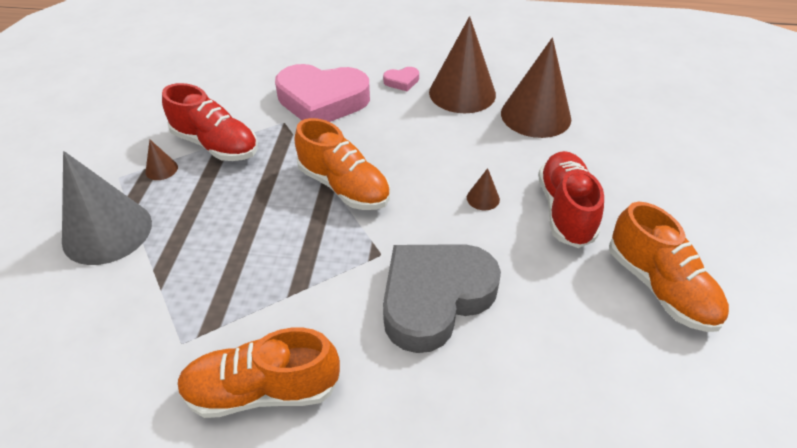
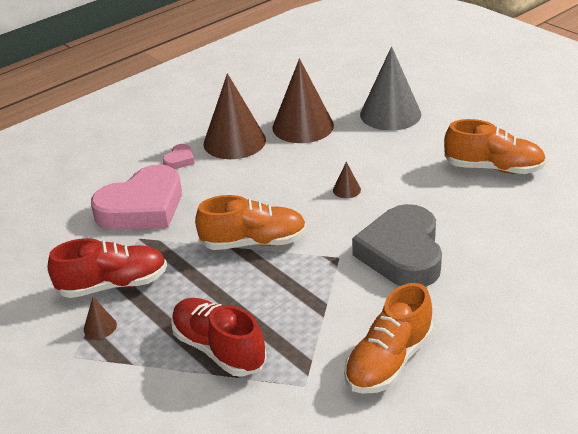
camera: 45 degrees left, 10 degrees down
(107, 231) = (135, 385): grey cone -> grey cone (390, 114)
(565, 210) = (398, 165): red shoe -> red shoe (219, 349)

